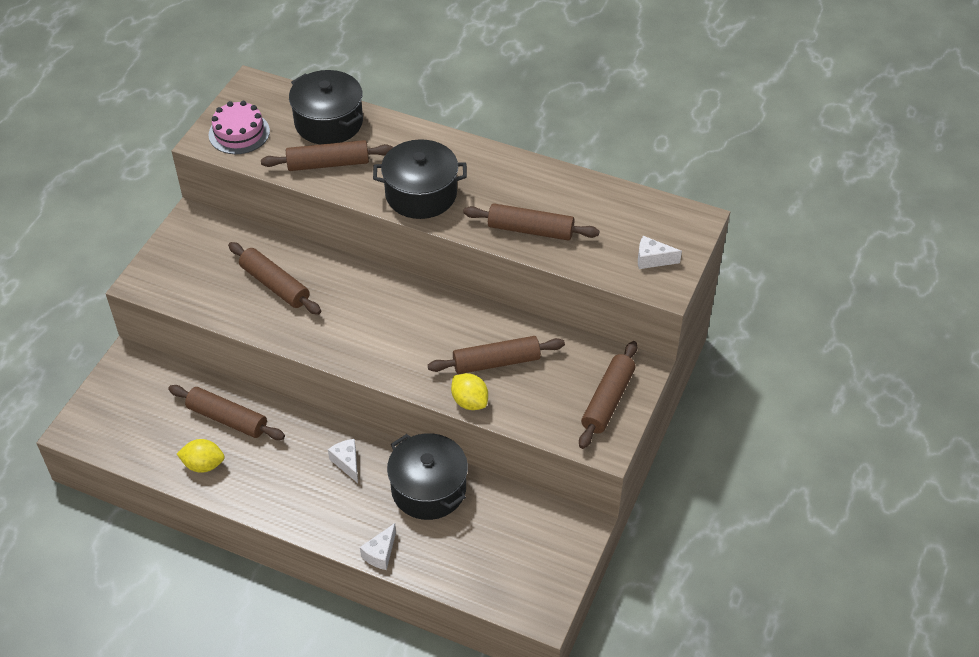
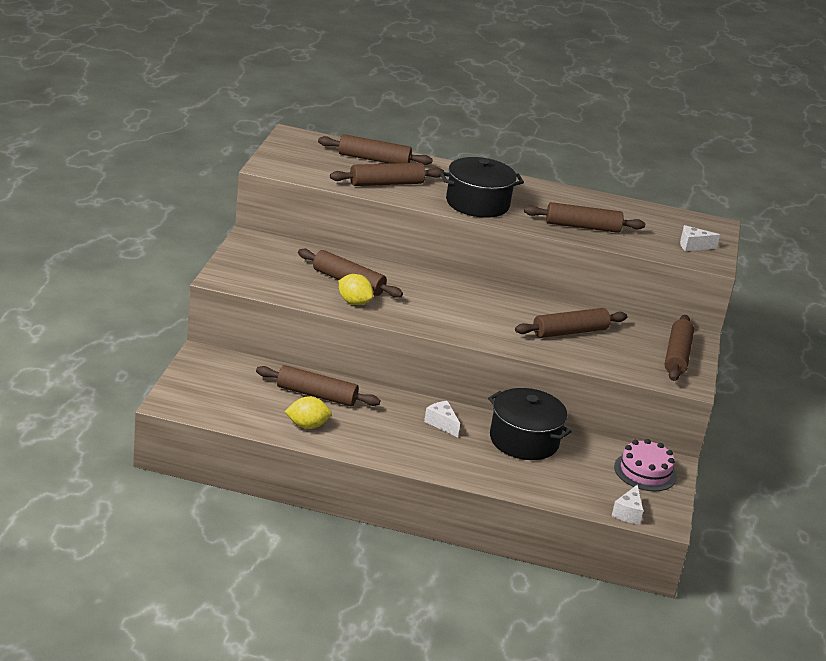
camera: 15 degrees left, 20 degrees down
(239, 133) = (296, 163): pink cake -> pink cake (645, 472)
(329, 122) = (374, 159): black pot -> brown rolling pin
(380, 553) = (499, 483): white cheese -> white cheese (628, 513)
(469, 401) = (558, 356): yellow lemon -> yellow lemon (354, 302)

